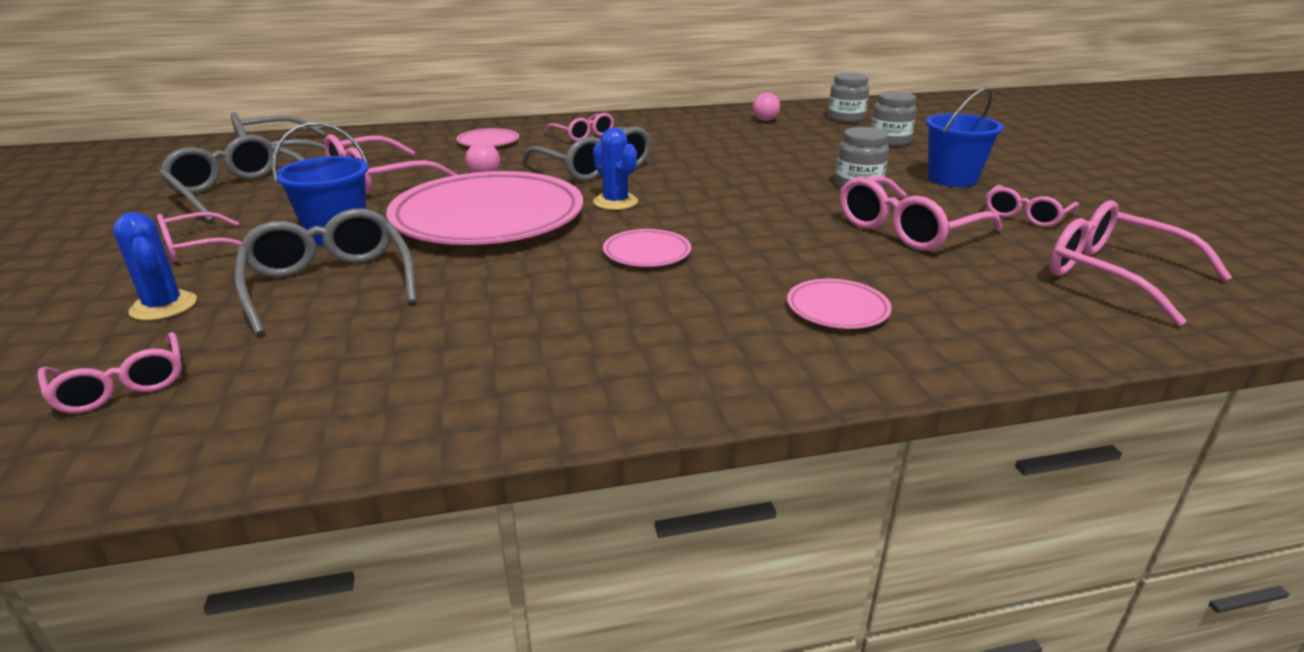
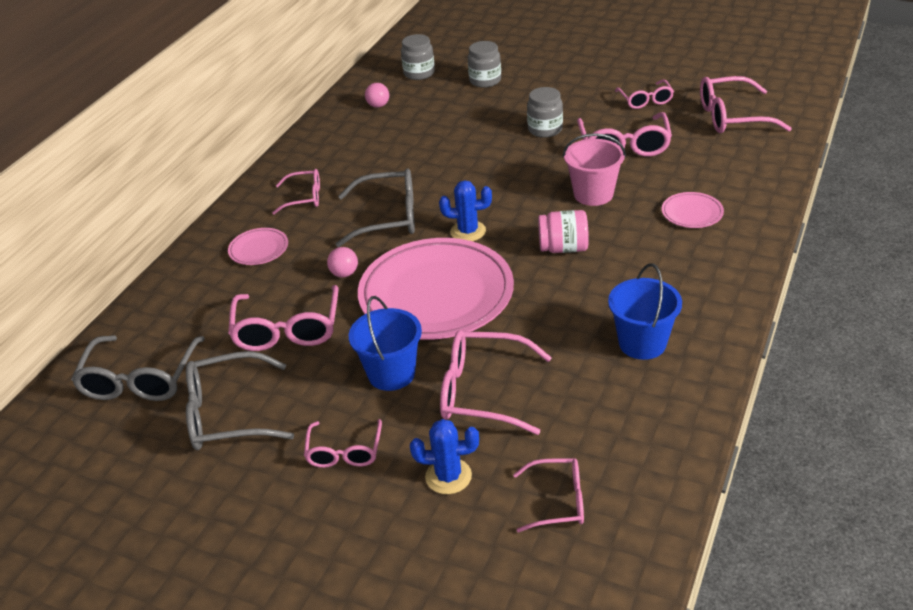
camera: 50 degrees left, 10 degrees up
(329, 283) = (483, 392): grey glasses -> pink glasses
(647, 253) = (563, 248): pink plate -> pink jar
(778, 240) = (593, 194): none -> pink bucket
(952, 179) = (571, 93): blue bucket -> blue bucket (642, 343)

